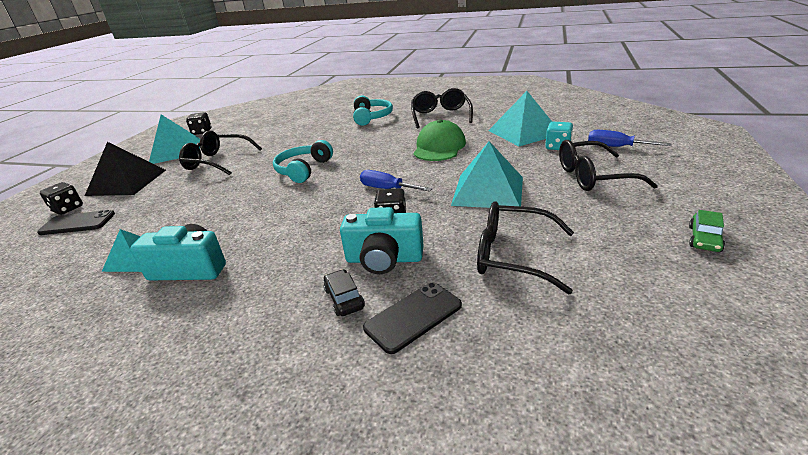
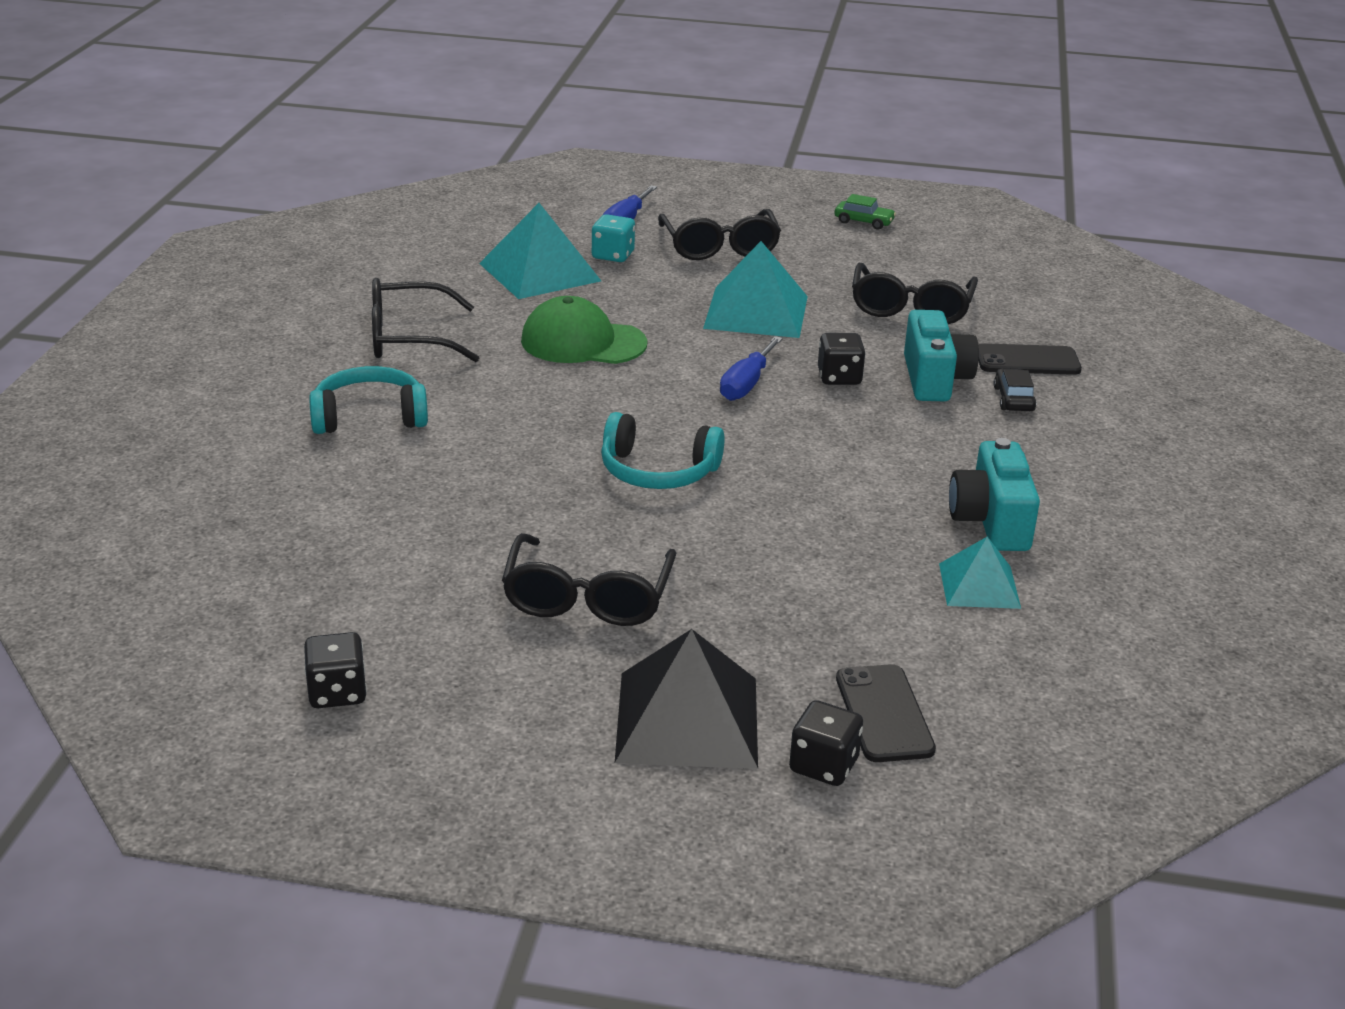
camera: 100 degrees left, 0 degrees up
(175, 151) = (488, 700): turquoise pyramid -> none
(344, 298) = (1013, 399): black car -> black car turned 120 degrees clockwise
(413, 316) = (1027, 361): black phone -> black phone turned 45 degrees counterclockwise

